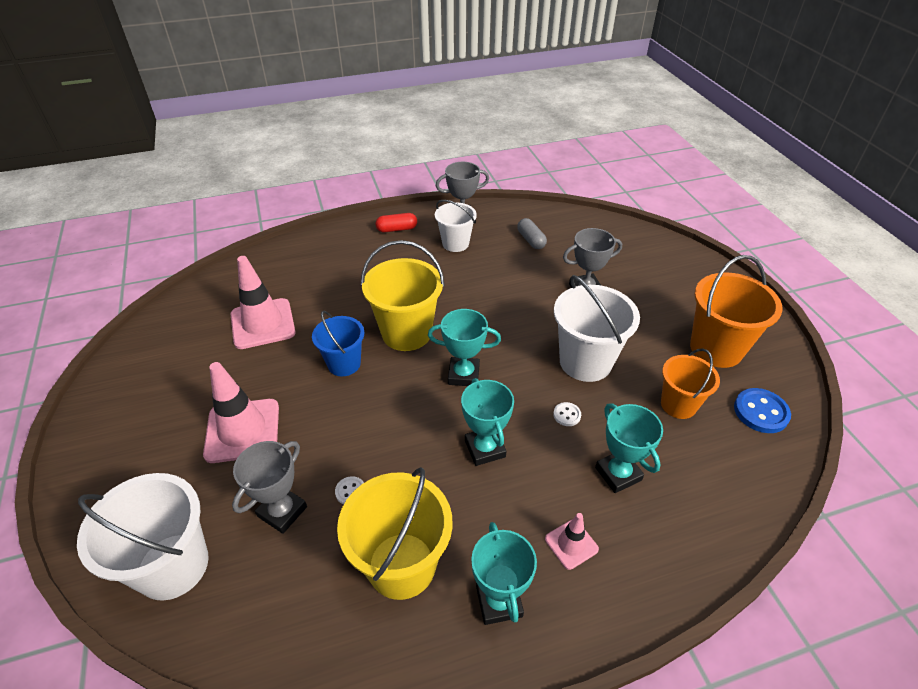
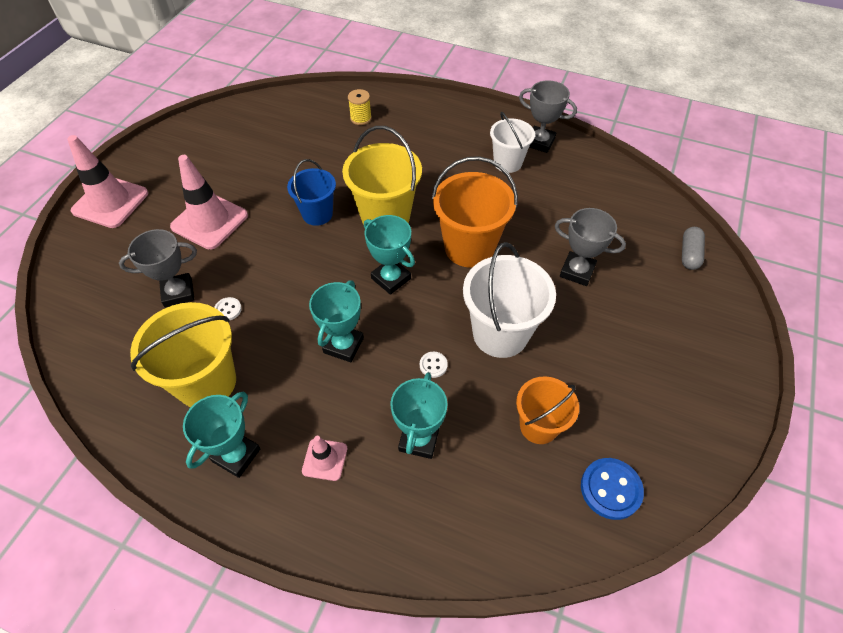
camera: 40 degrees right, 10 degrees up
(173, 566) = (95, 282): white bucket -> none
(263, 324) = (296, 149): pink traffic cone -> pink traffic cone (110, 202)
(296, 270) = (361, 118): none -> yellow spool
(397, 229) = (472, 123): red capsule -> none
(531, 240) = (580, 196): grey capsule -> grey capsule (689, 254)
(716, 348) = (640, 405): orange bucket -> orange bucket (469, 248)

